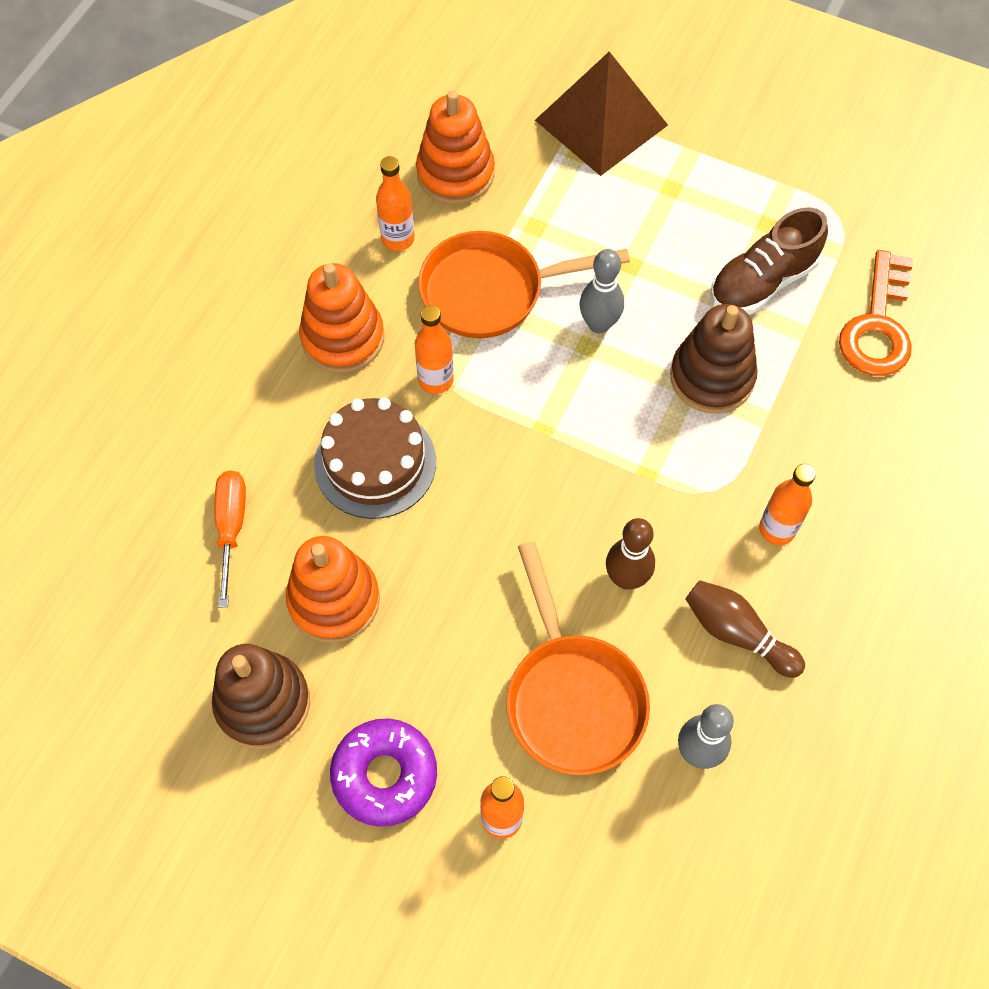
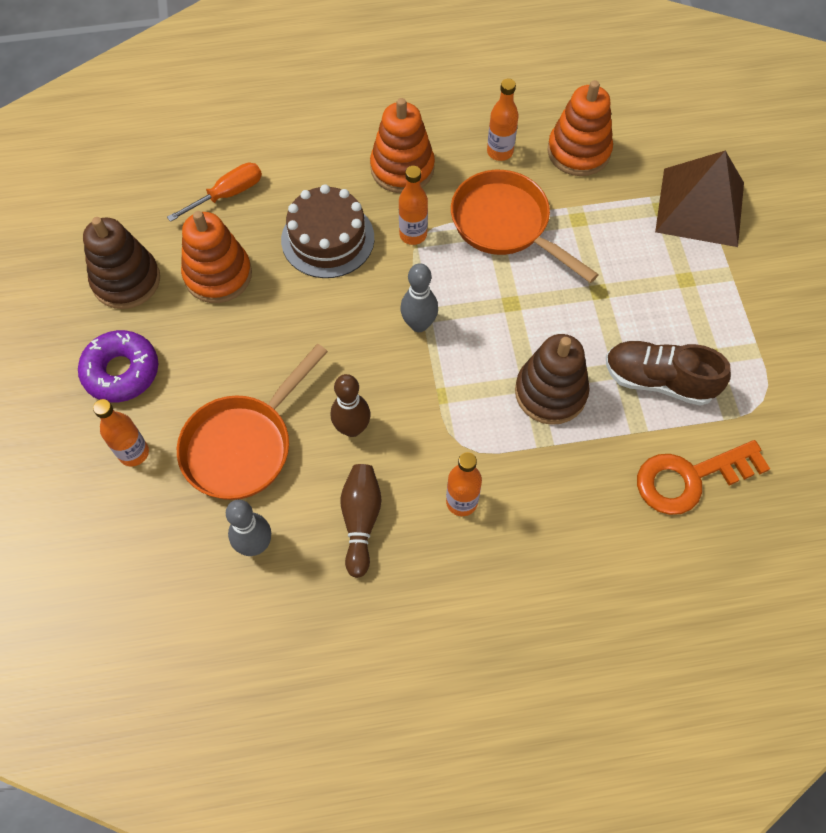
camera: 55 degrees right, 0 degrees up
(599, 324) = (534, 300): grey bowling pin -> grey bowling pin (419, 324)

